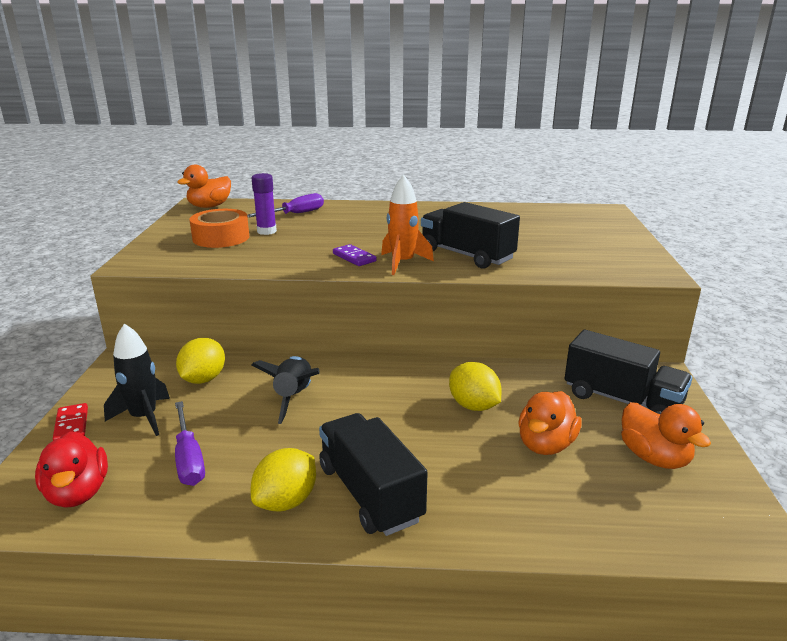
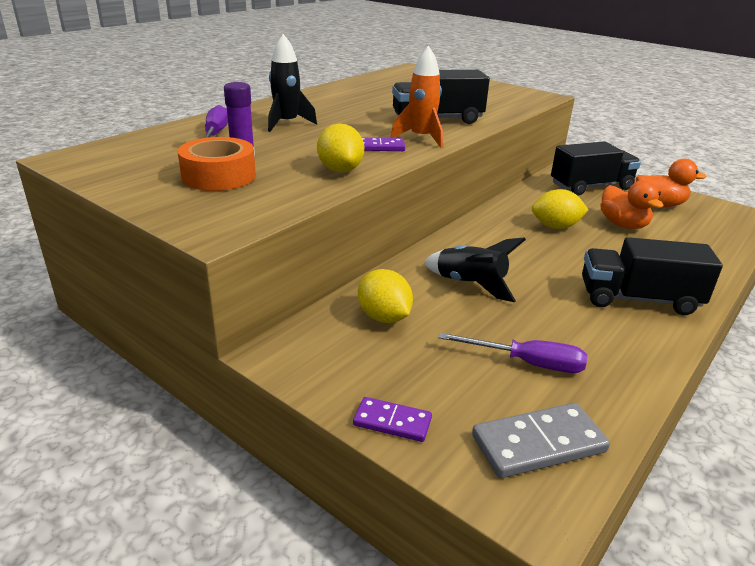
camera: 55 degrees left, 5 degrees up
(71, 425) = (392, 422): red domino -> purple domino
(78, 493) = (538, 443): red duck -> grey domino
(144, 417) = (424, 370): black rocket -> black rocket (287, 123)
(209, 206) = (93, 157): orange duck -> none
(286, 501) = (627, 335): yellow lemon -> yellow lemon (340, 170)

